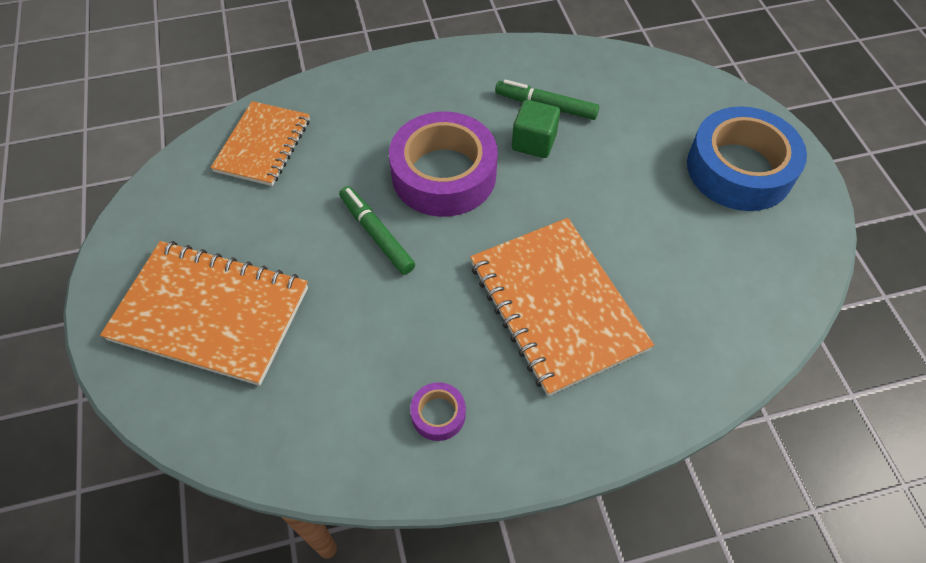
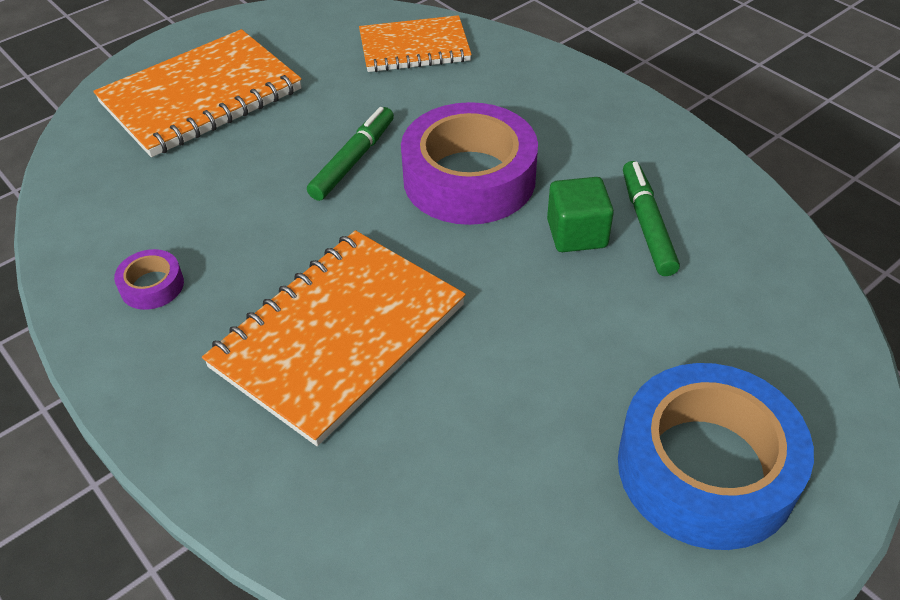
camera: 65 degrees right, 10 degrees down
(210, 314) = (201, 97): orange notebook -> orange notebook turned 60 degrees clockwise

